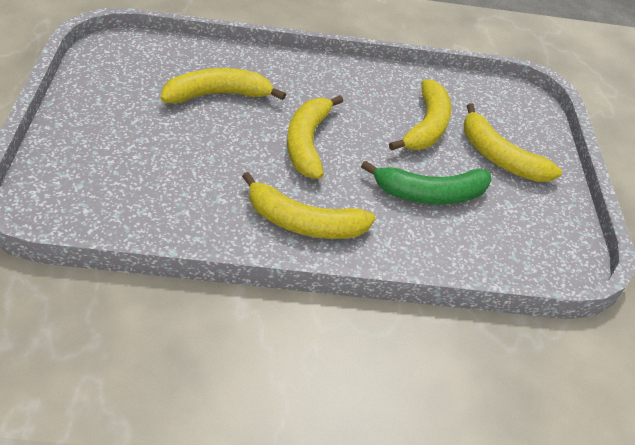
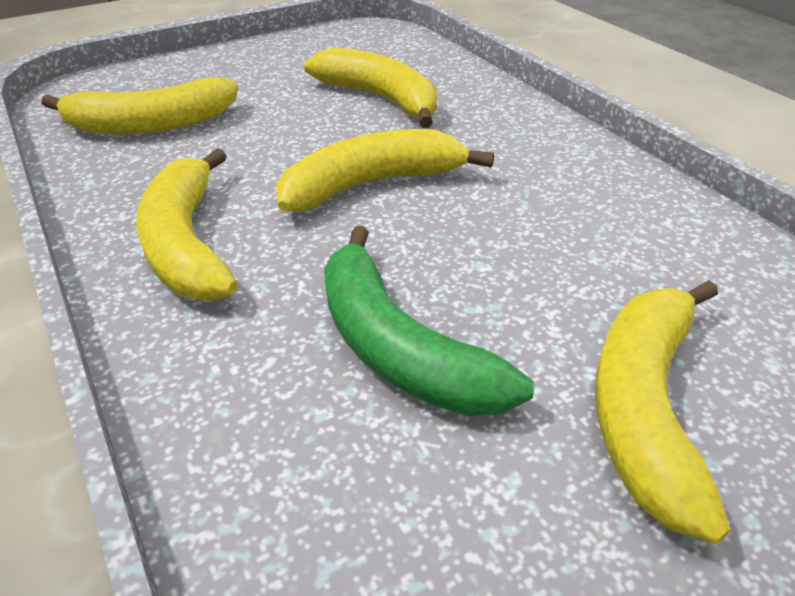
camera: 65 degrees right, 5 degrees down
(426, 126) = (585, 274): yellow banana -> yellow banana (151, 124)

